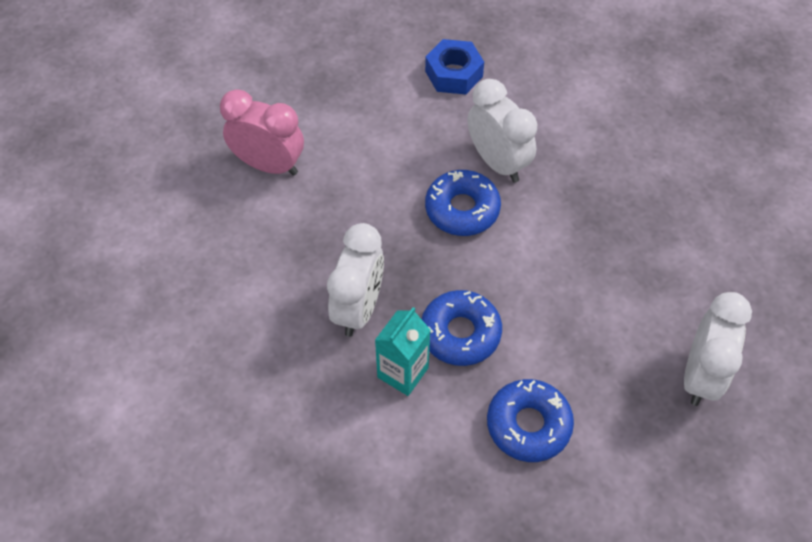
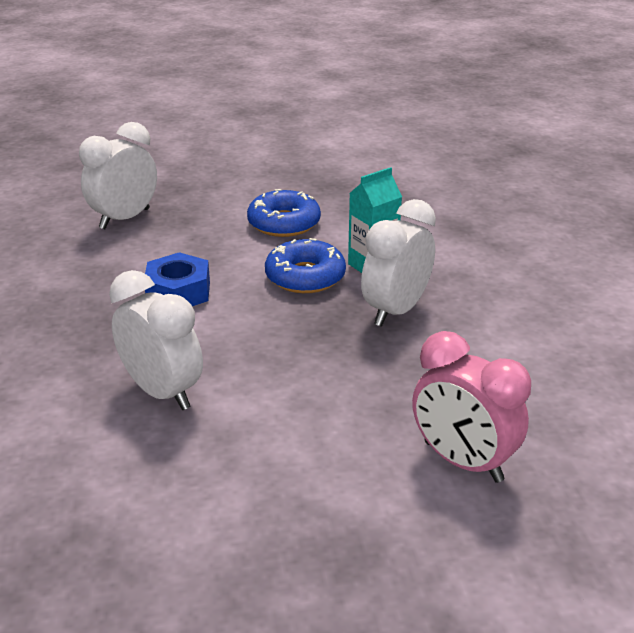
camera: 160 degrees left, 25 degrees down
(453, 74) = (132, 515): blue nut -> blue nut (178, 292)
(462, 209) = (238, 360): blue donut -> none
(497, 162) = (162, 392): white clock -> white clock turned 150 degrees clockwise

